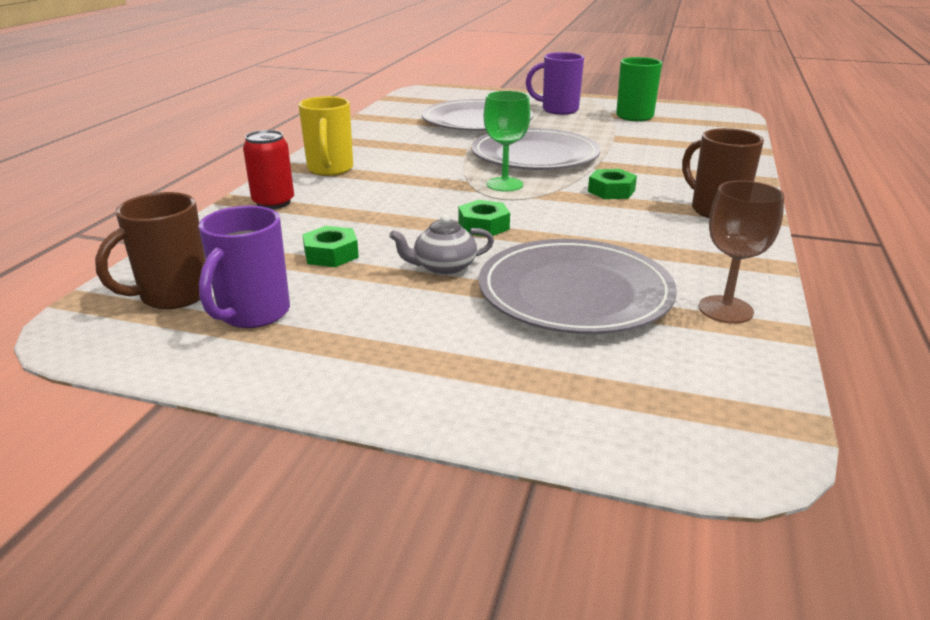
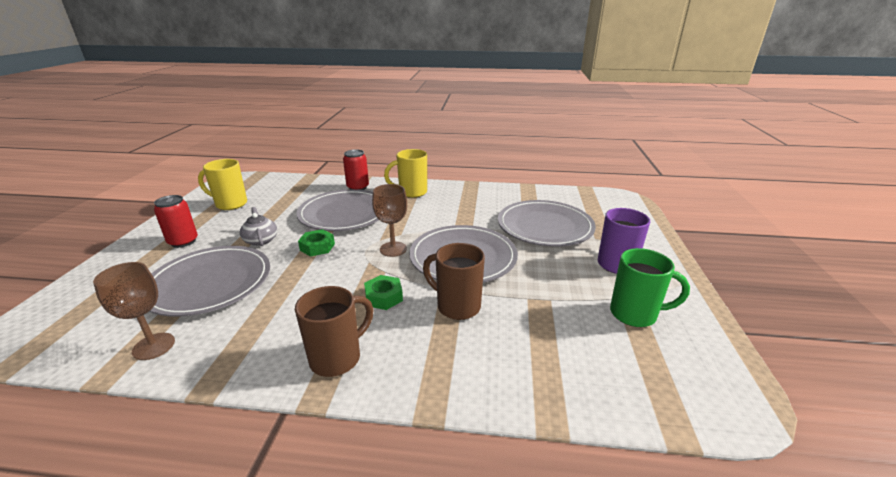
camera: 80 degrees right, 0 degrees up
(172, 296) = (254, 187): brown mug -> brown mug (456, 306)
(252, 314) = (230, 204): purple mug -> yellow mug
(331, 254) = (287, 210): green nut -> none
(378, 211) = (344, 214): none -> grey plate
(416, 341) = (183, 241): none -> red can
(504, 184) = (393, 249): green goblet -> brown goblet

